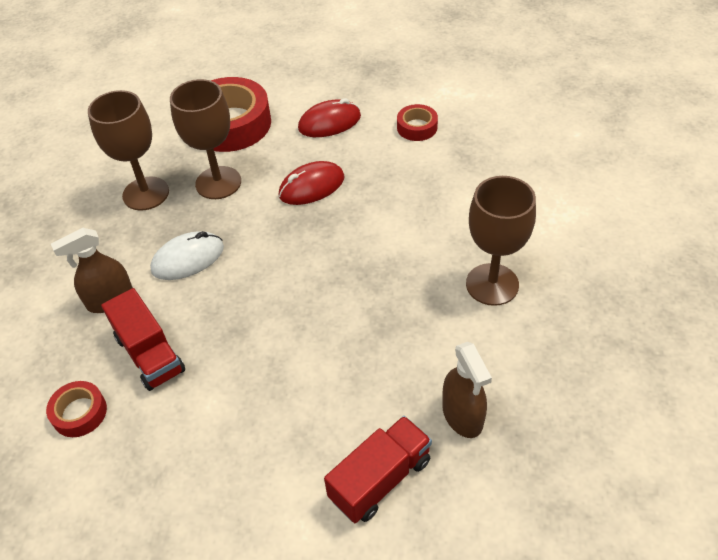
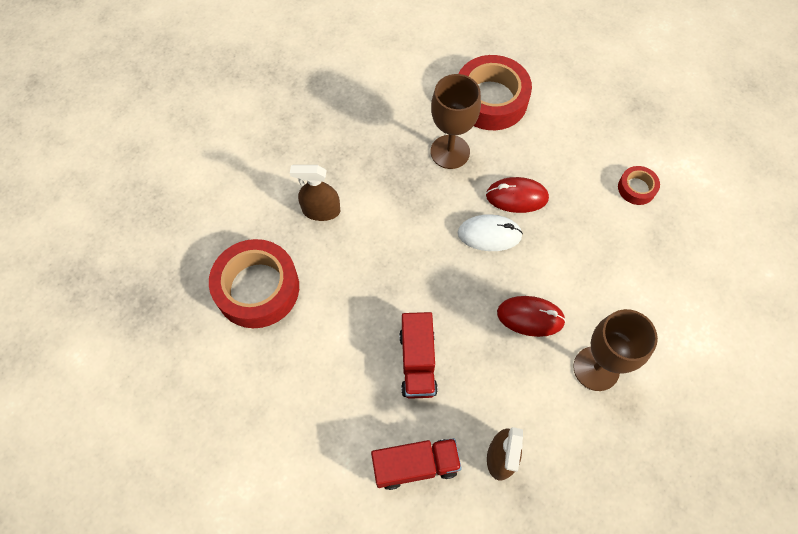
camera: 30 degrees right, 15 degrees up
(79, 413) = (257, 288): red tape -> red tape, size x2.08
(146, 193) = (393, 131): brown goblet -> none
(150, 354) = (323, 272): red truck -> red truck (417, 362)
(188, 259) = (390, 208): white mouse -> white mouse (489, 234)
(329, 123) = (568, 143): red mouse -> red mouse (530, 317)

